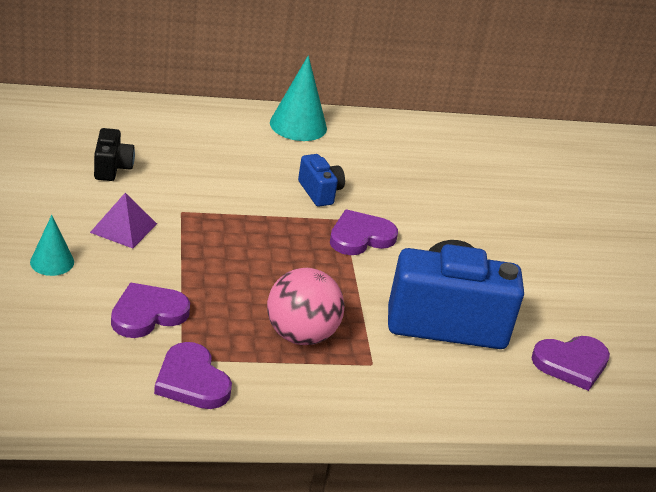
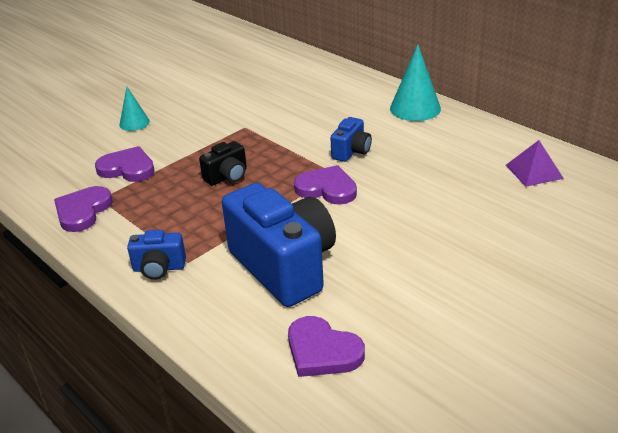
camera: 60 degrees right, 0 degrees up
(112, 168) = (250, 91): black camera -> black camera (227, 177)
(124, 228) = (198, 122): purple pyramid -> purple pyramid (534, 171)
(301, 335) = (179, 222): pink ball -> none
(362, 384) = (159, 268): none -> blue camera

